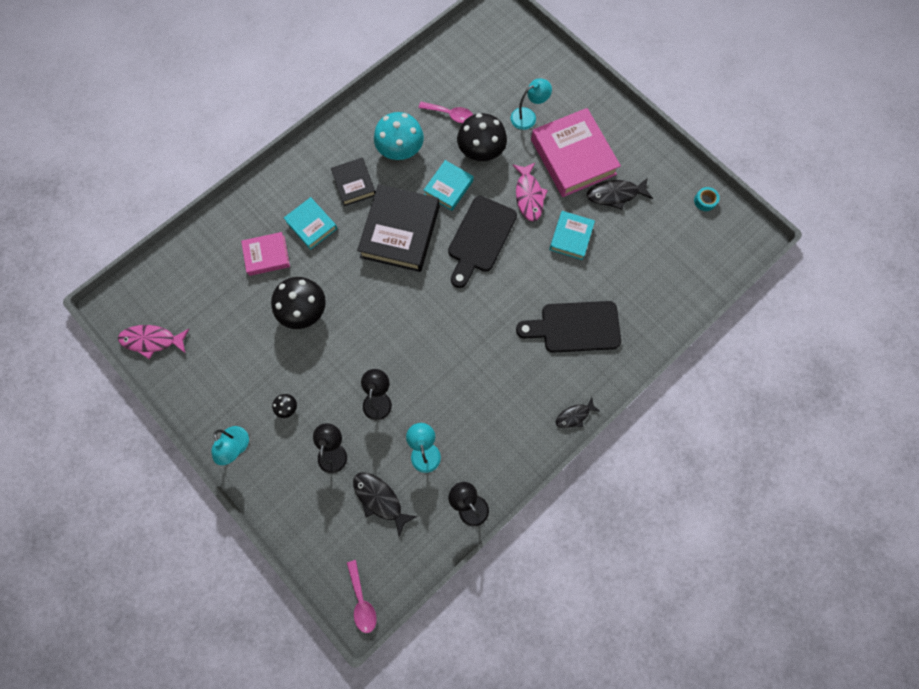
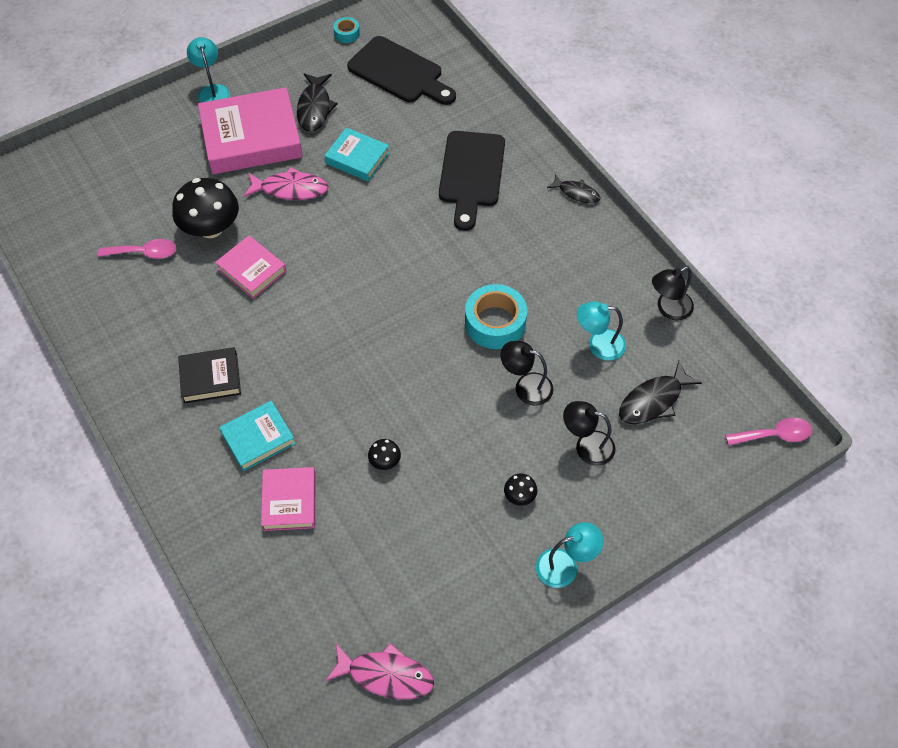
camera: 80 degrees left, 15 degrees down
(152, 340) = (385, 675): pink fish -> pink fish turned 90 degrees counterclockwise
(304, 310) = (385, 461): black mushroom -> black mushroom, size x0.44
(400, 150) = (177, 316): turquoise mushroom -> none
(400, 231) = (299, 332): black book -> none
(432, 368) = (495, 323): none -> turquoise tape
(448, 187) = (252, 270): turquoise book -> pink book
(450, 115) = (144, 253): pink spoon -> pink spoon turned 60 degrees clockwise
(480, 238) = (333, 247): black cutting board -> black cutting board (399, 72)
(528, 116) = (178, 171): turquoise lamp -> turquoise lamp (212, 91)
(574, 415) = (576, 193): black fish -> black fish turned 45 degrees counterclockwise

